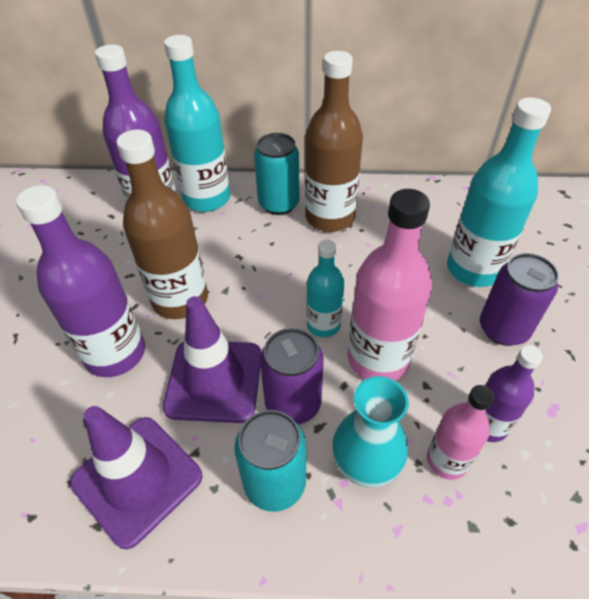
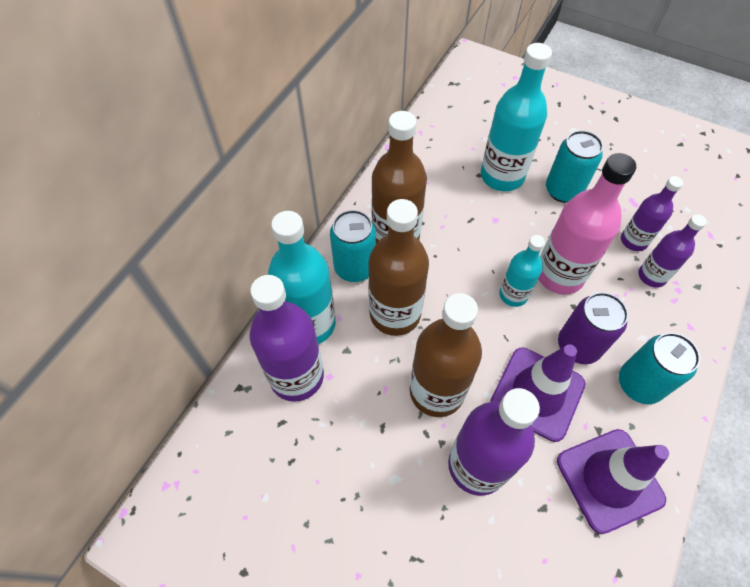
camera: 65 degrees left, 10 degrees up
(246, 245) = (395, 314): none -> brown bottle
(366, 463) = (641, 322): turquoise vase -> none
(447, 460) = (652, 276): pink bottle -> purple bottle
(503, 329) = (563, 190): purple can -> turquoise can

